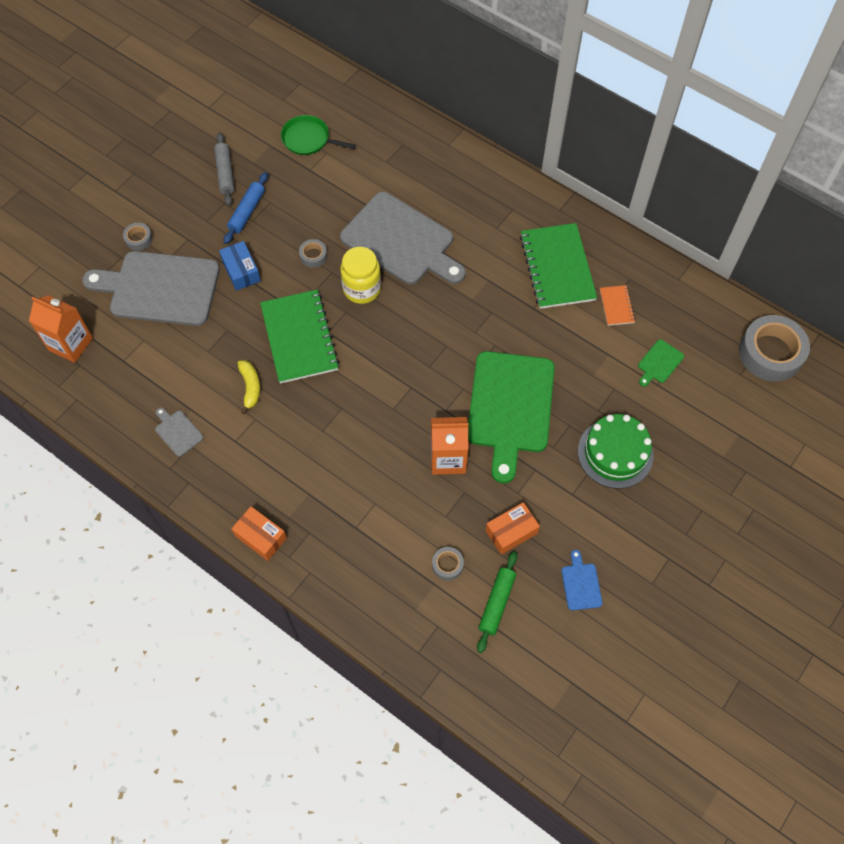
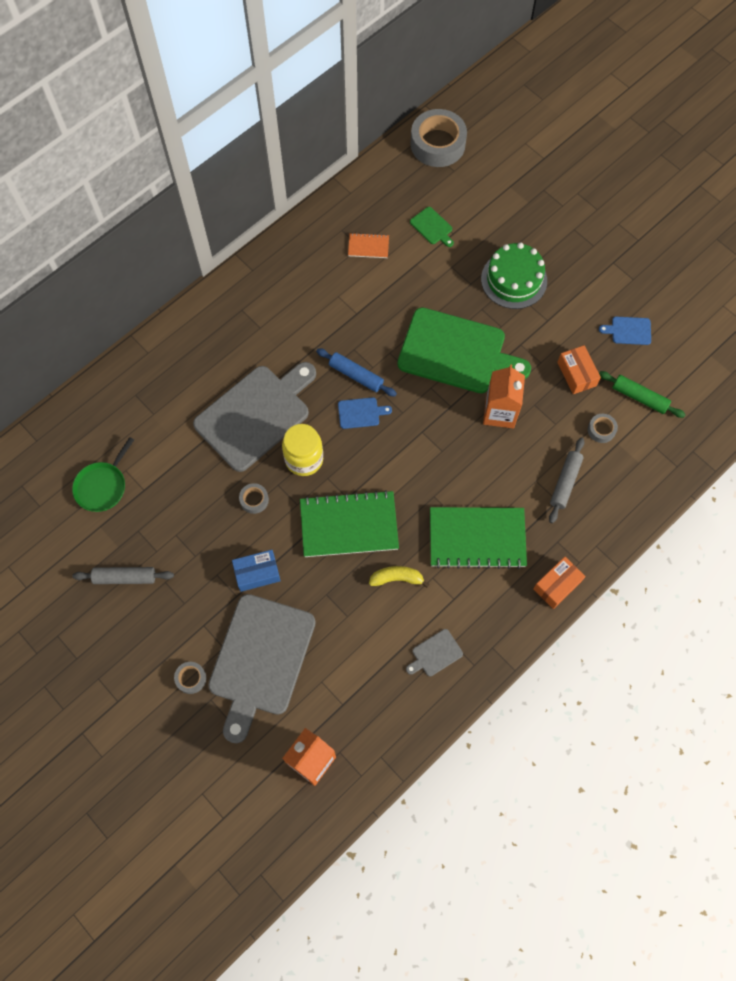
camera: 80 degrees left, 5 degrees up
(247, 212) = (182, 560): blue rolling pin -> blue rolling pin (356, 375)
(378, 533) = (565, 482): none -> grey rolling pin
(421, 329) = (361, 413): none -> blue cutting board
(557, 267) = (317, 285): green notebook -> green notebook (477, 538)

